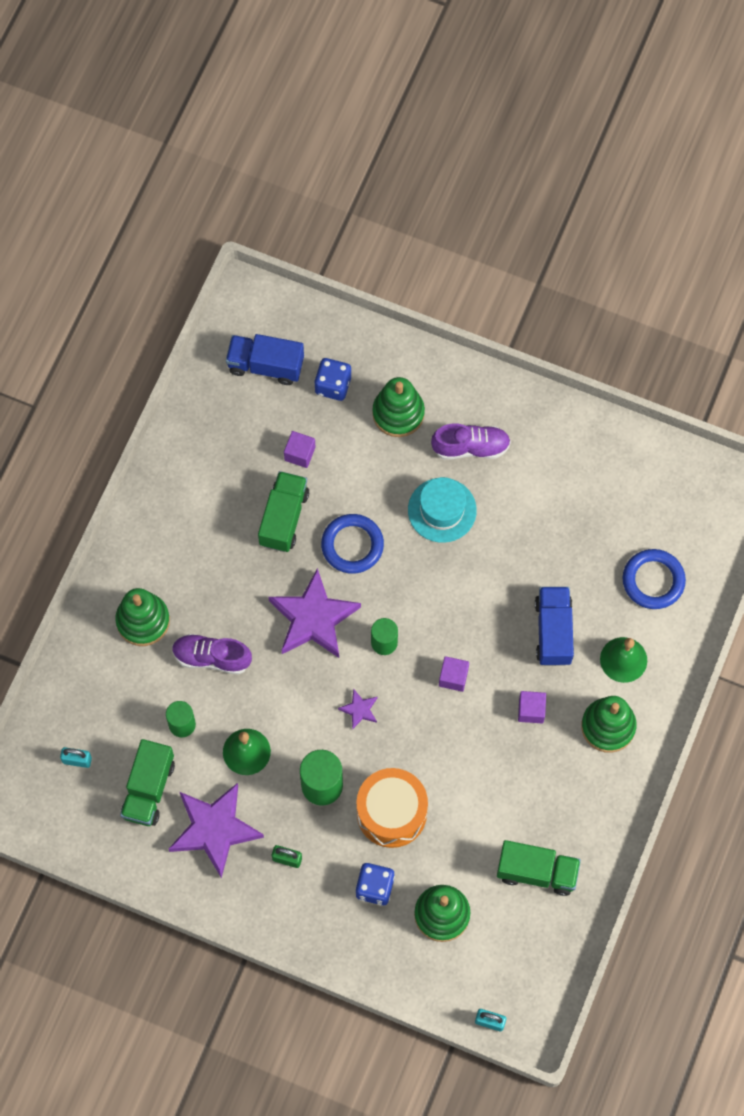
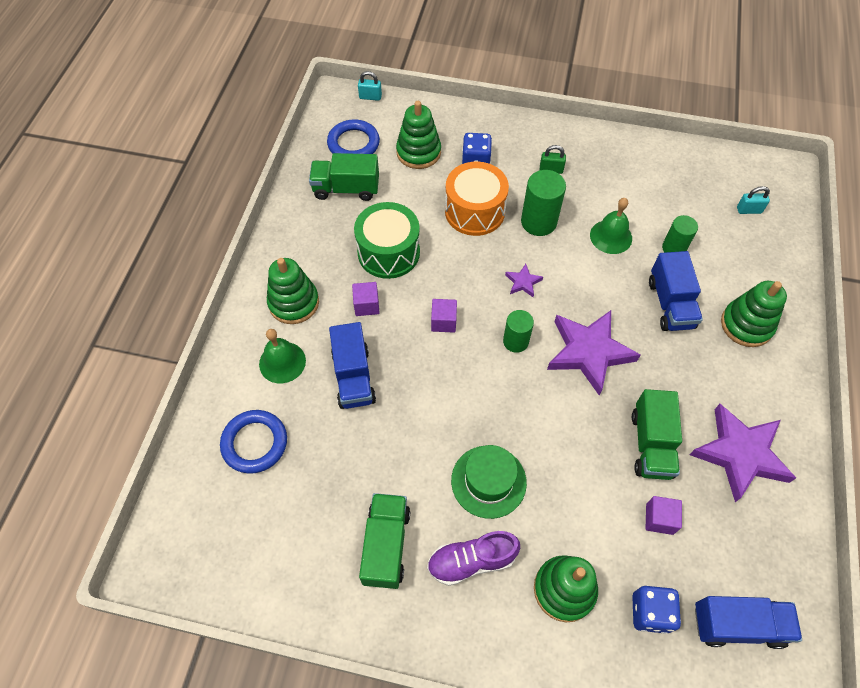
camera: 170 degrees right, 10 degrees down
(148, 789) = (681, 199): green truck -> green truck (386, 545)
(212, 657) = (670, 304): purple shoe -> blue truck
(214, 829) = (616, 180): purple star -> purple star (740, 454)
(352, 545) = (572, 428): blue ring -> blue ring (353, 143)
(442, 510) = (488, 481): turquoise hat -> green hat
(499, 773) = (388, 252): none -> green drum

